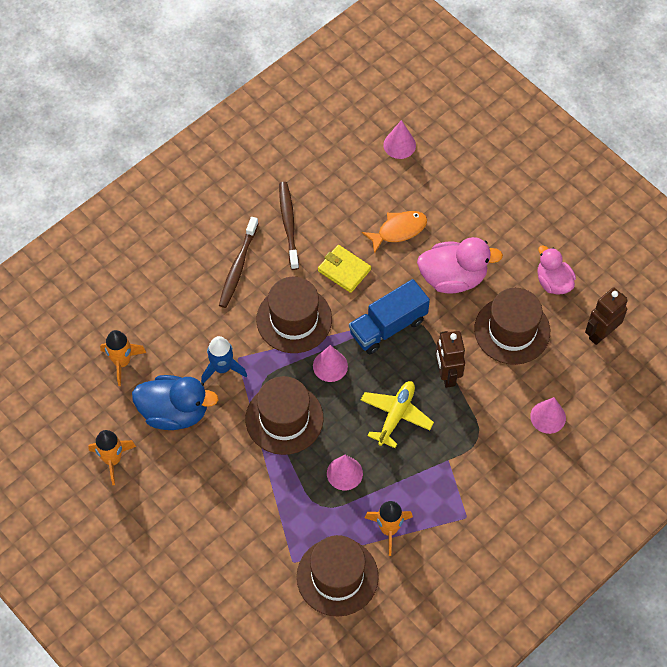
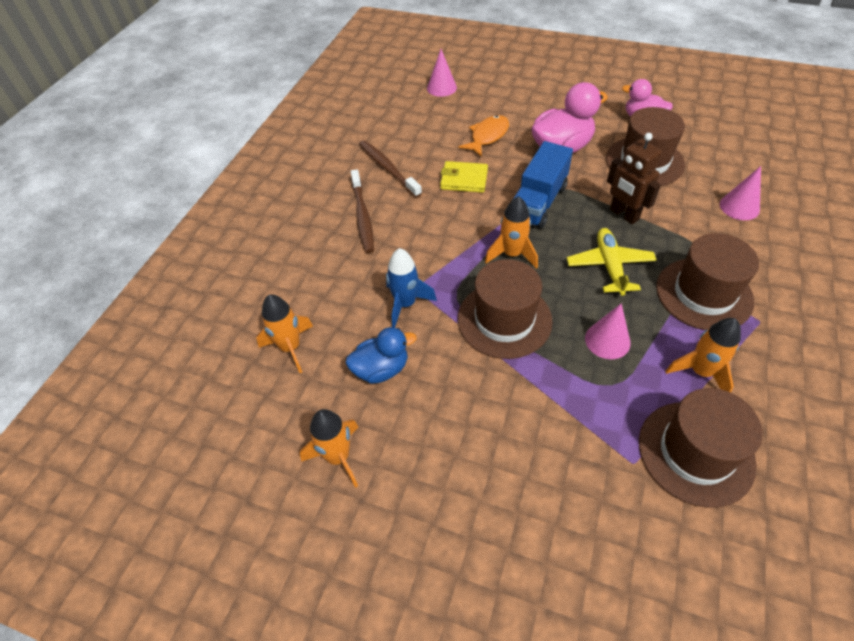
camera: 25 degrees left, 10 degrees down
(174, 412) = (381, 369): blue duck -> blue duck, size x0.65
(294, 319) = (447, 233): brown hat -> brown hat (704, 294)
(330, 366) = (512, 254): pink cone -> orange rocket
(601, 333) = (714, 135): brown robot -> none

